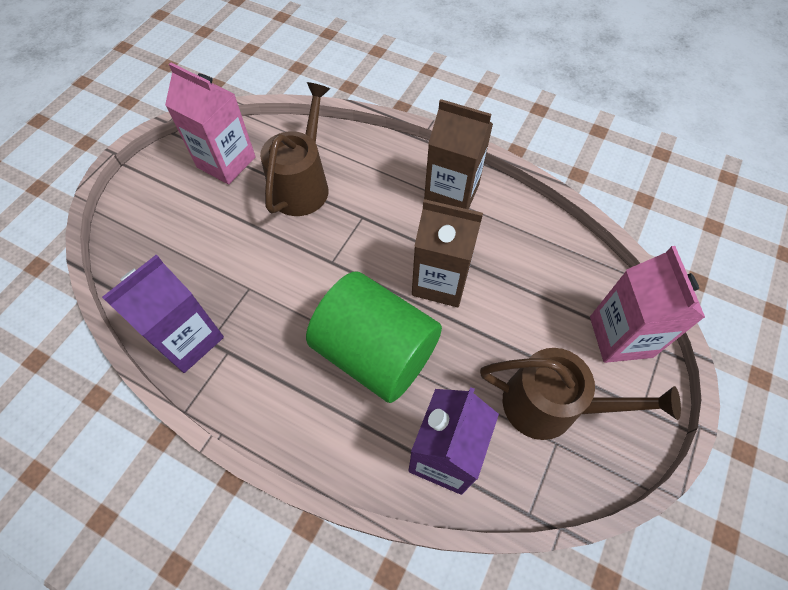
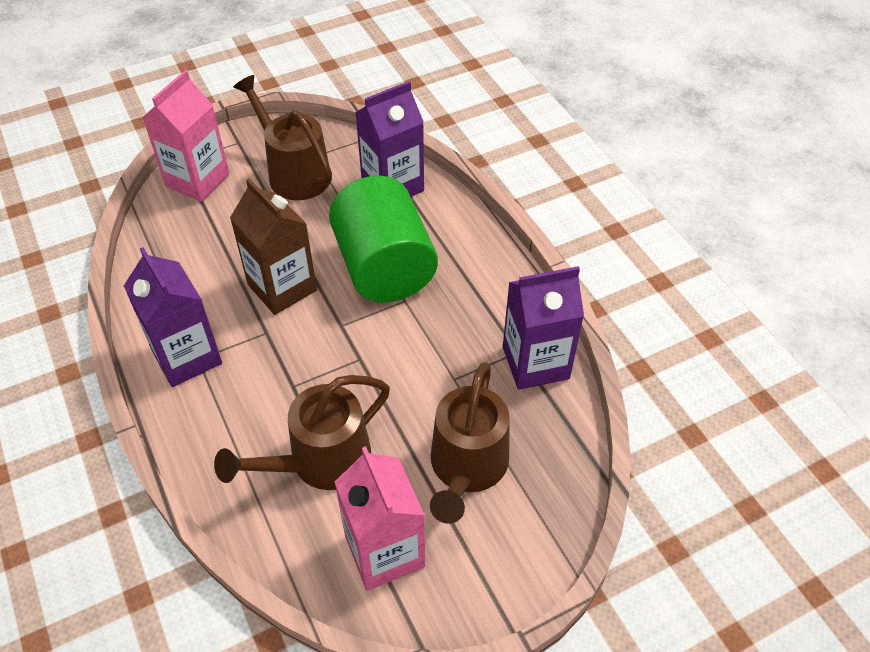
camera: 145 degrees left, 10 degrees down
(201, 232) = (466, 468): none -> brown watering can
(451, 194) = (187, 357): brown carton -> purple carton

